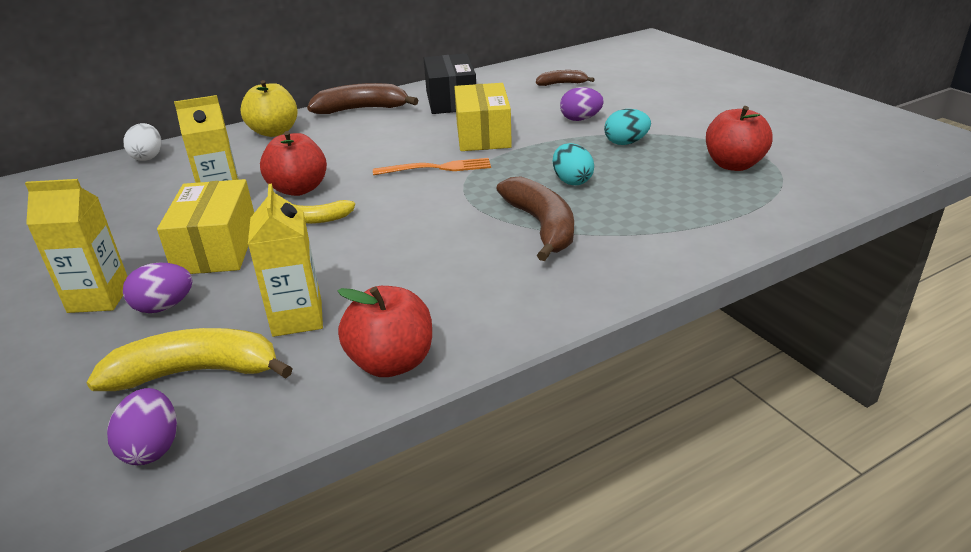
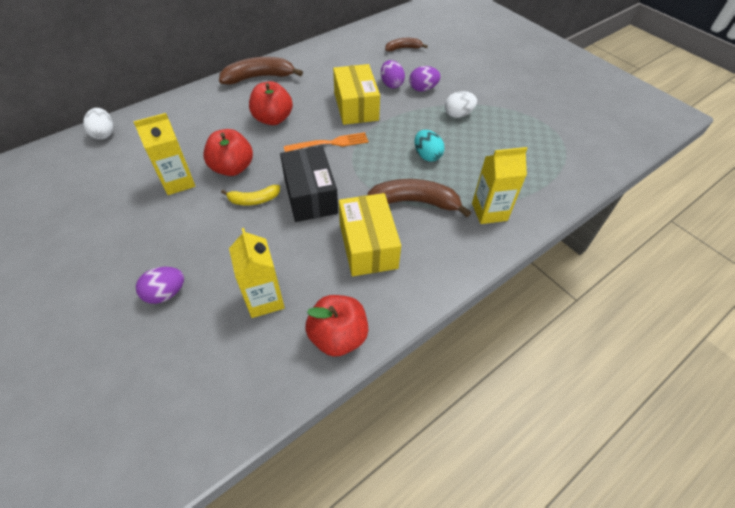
camera: 10 degrees left, 20 degrees up
(99, 298) = (114, 287): yellow carton -> yellow carton (489, 212)
(152, 447) = (197, 423): purple egg -> purple egg (391, 84)
(197, 372) = (207, 354): yellow banana -> none
(217, 248) = (187, 232): yellow box -> yellow box (368, 245)
(274, 132) = (197, 104): yellow apple -> none
(451, 100) = (325, 67): black box -> black box (310, 195)
(541, 226) = (414, 202): brown banana -> brown banana turned 60 degrees counterclockwise
(626, 143) = (458, 114): turquoise egg -> white egg
(733, 165) = (533, 137): red apple -> red apple (273, 119)

